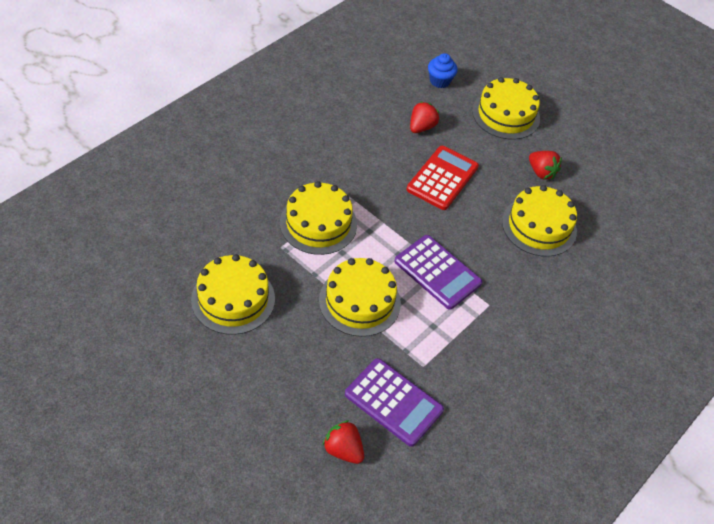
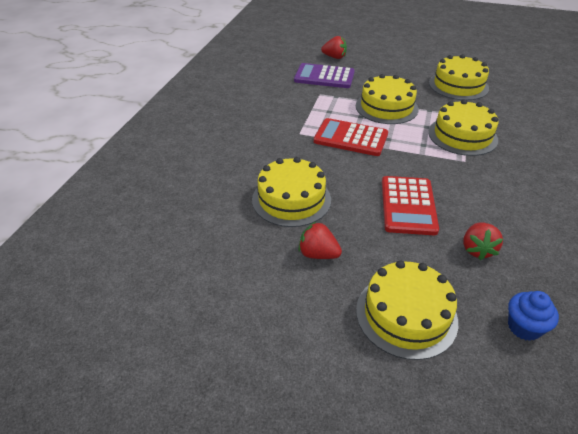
camera: 160 degrees right, 10 degrees down
(437, 272) = (351, 138): purple calculator -> red calculator

